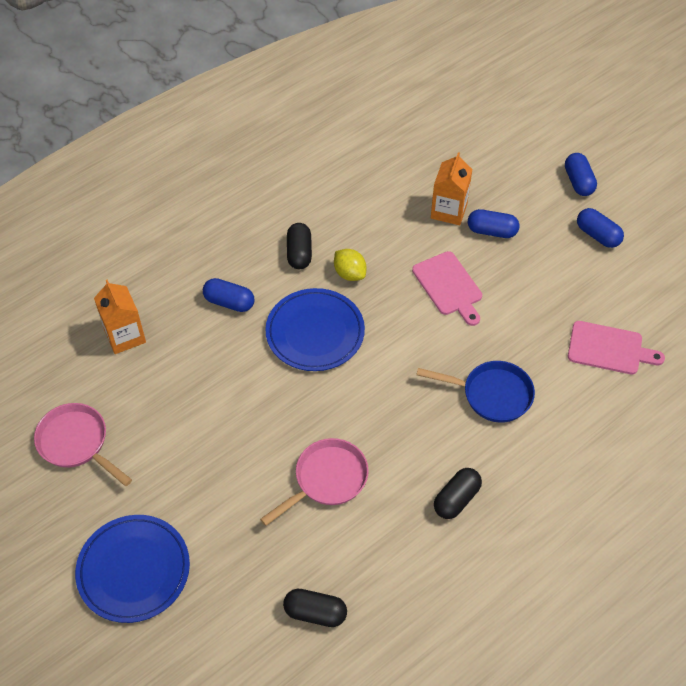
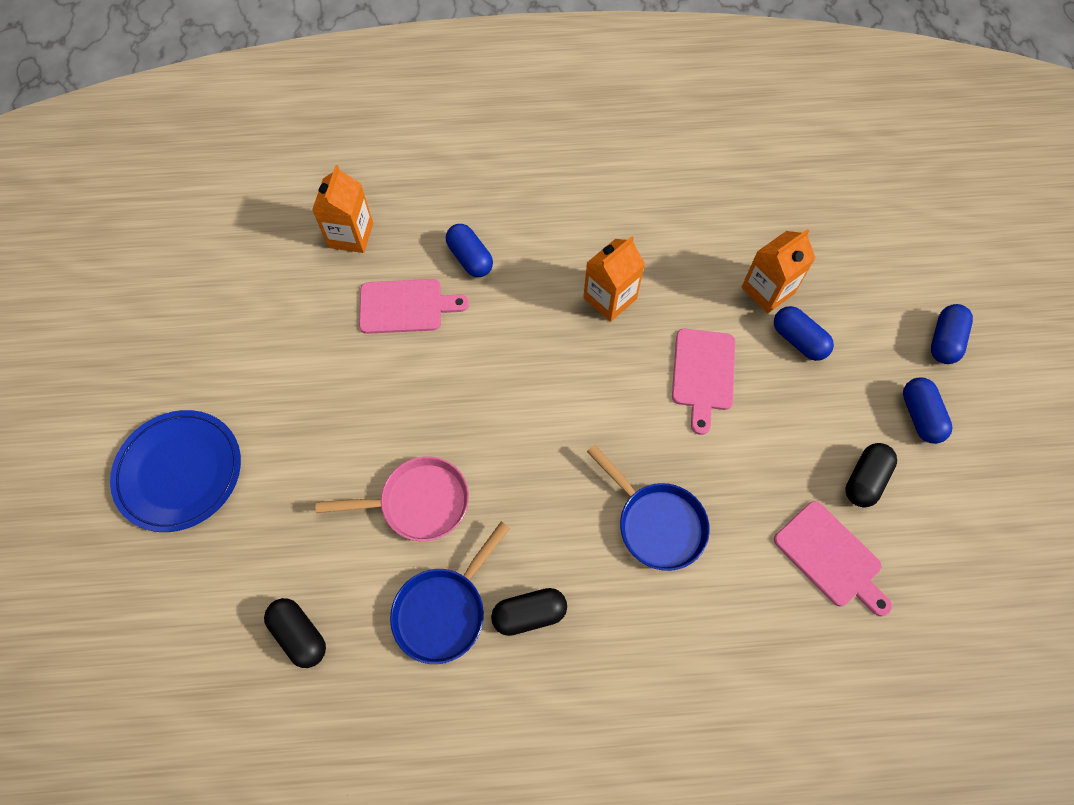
camera: 35 degrees right, 10 degrees up
(76, 443) = (230, 314): pink pan -> none
(209, 360) = (405, 306): none -> pink cutting board
(299, 253) = (576, 247): black capsule -> black capsule (864, 480)
(315, 332) = (527, 340): blue plate -> none
(349, 273) = (610, 298): yellow lemon -> orange carton
(400, 533) = (444, 610): none -> blue pan

